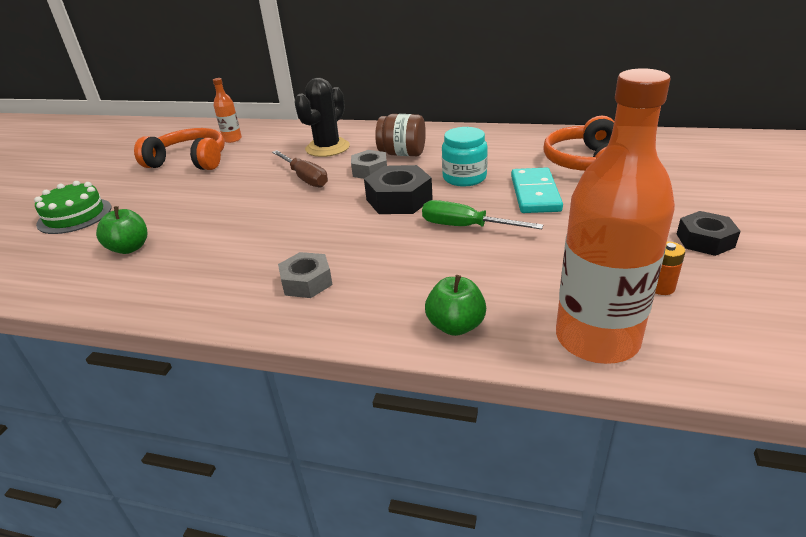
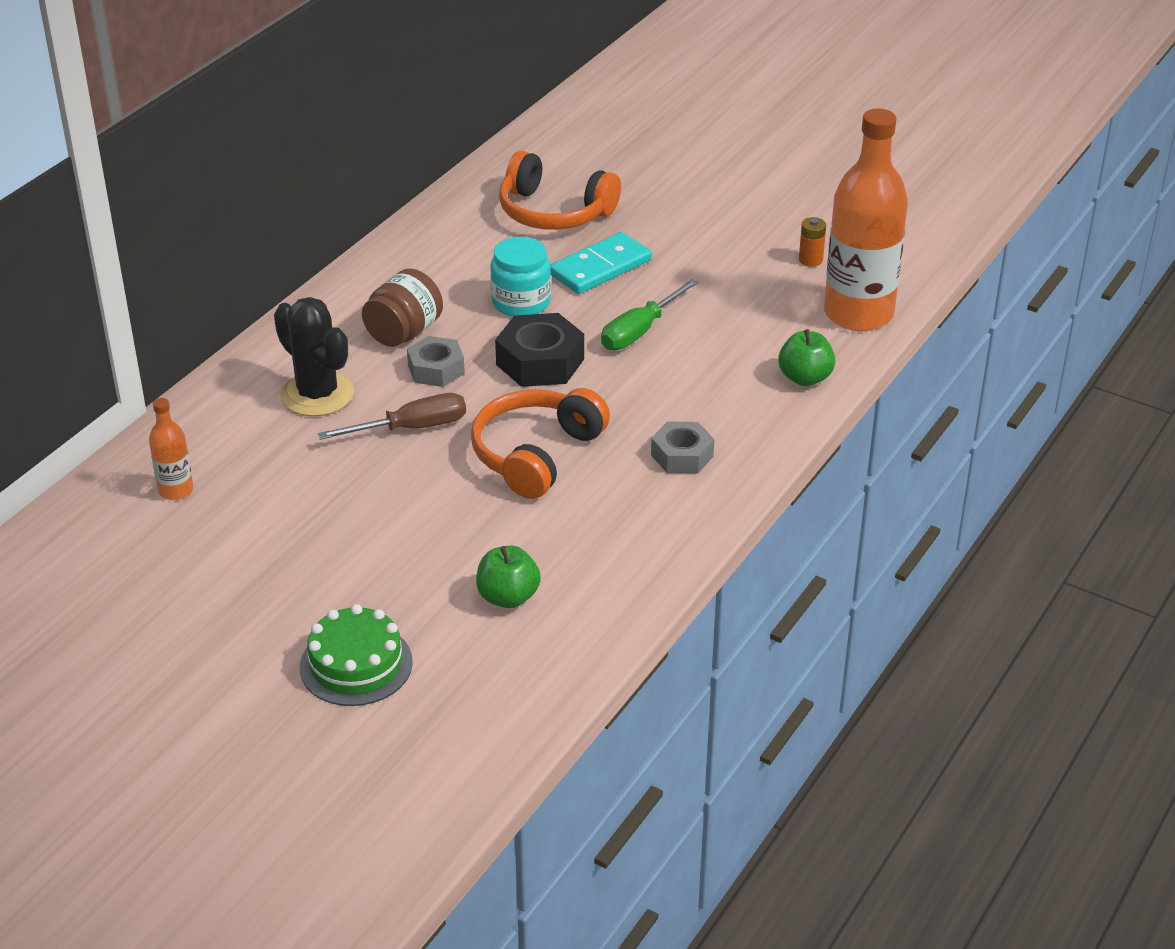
camera: 75 degrees left, 5 degrees up
(190, 161) = (235, 542): orange headphones -> orange headphones (536, 454)
(535, 193) = (600, 268): turquoise domino -> turquoise domino turned 60 degrees counterclockwise
(705, 240) = (757, 210): black nut -> none

